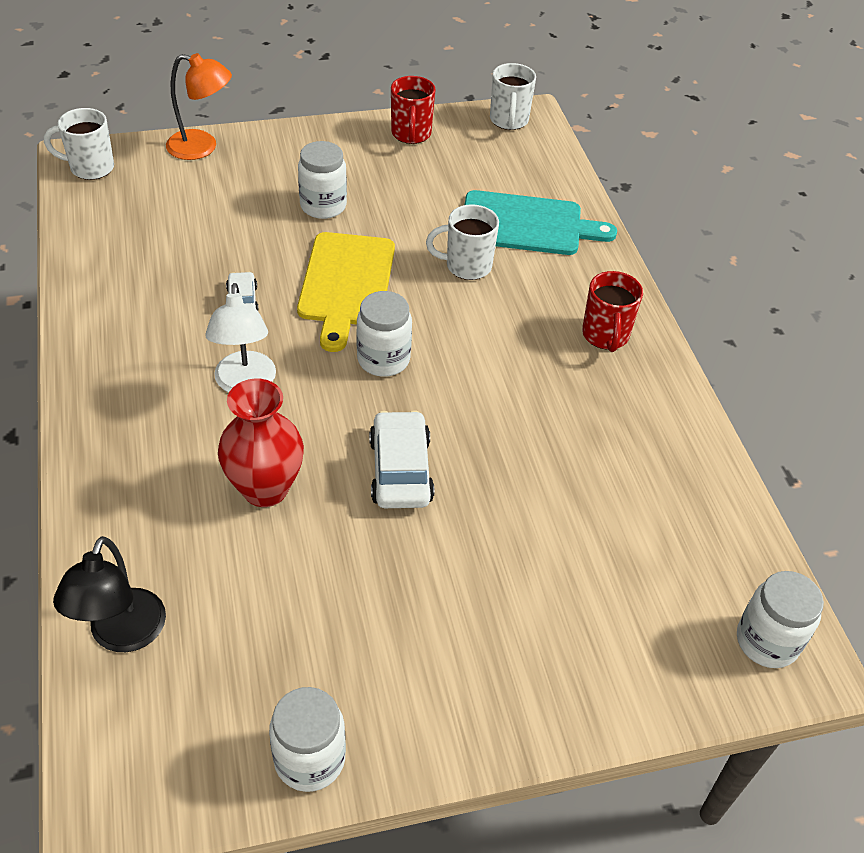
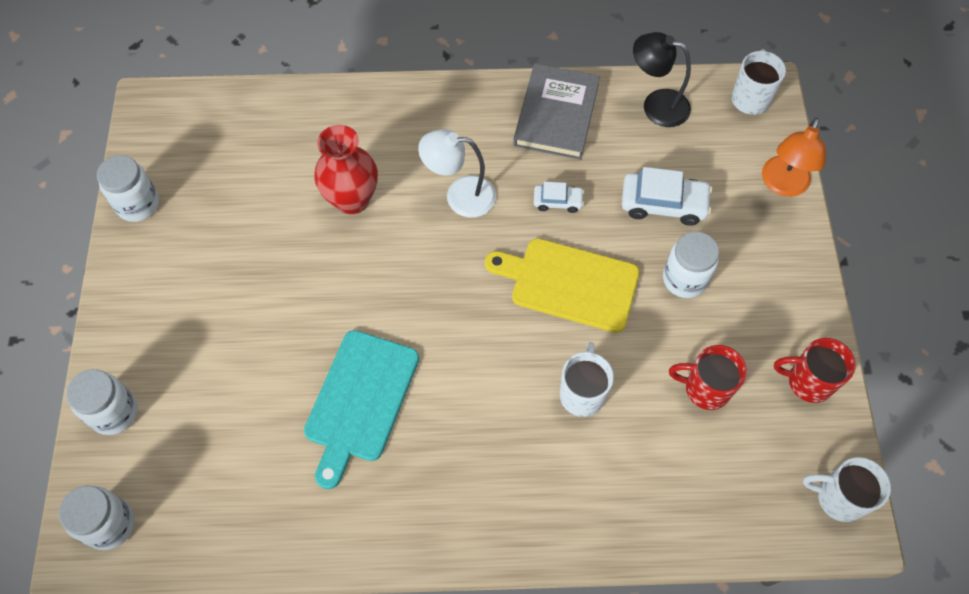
camera: 105 degrees right, 15 degrees up
(116, 311) = (556, 114): none -> grey book
(122, 635) = (257, 113): black lamp -> black lamp (656, 105)
(383, 359) = (468, 299): white jar -> white jar (114, 412)
(400, 470) = (346, 292): white car -> white car (663, 204)
(527, 224) = (642, 469): turquoise cutting board -> turquoise cutting board (360, 400)
(605, 336) = (465, 501): red mug -> red mug (705, 388)

